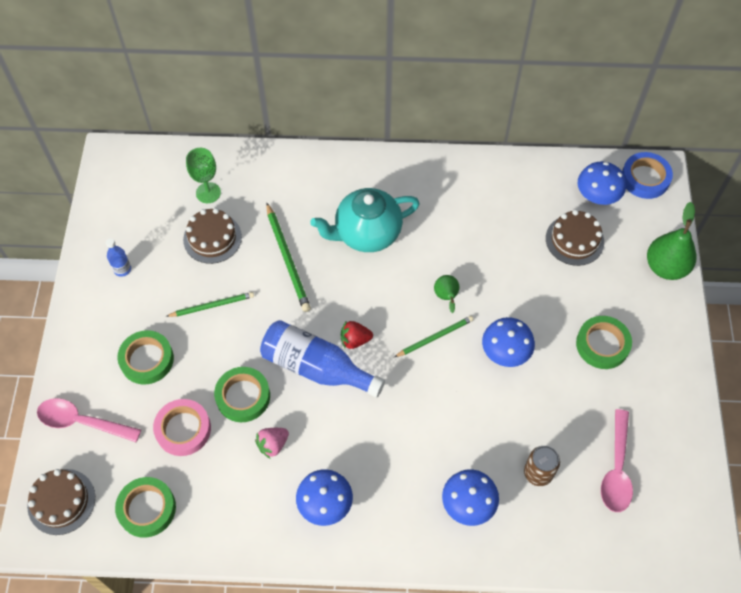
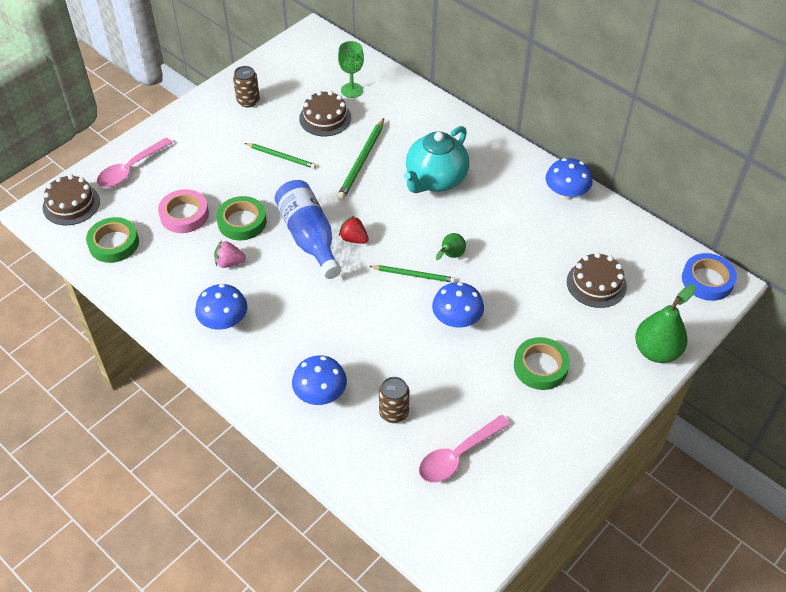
camera: 40 degrees right, 10 degrees down
(82, 422) = (130, 169): pink spoon -> pink spoon turned 105 degrees counterclockwise
(122, 269) = (248, 101): blue bottle -> brown can
(147, 359) = (206, 161): green tape -> none
(366, 233) = (435, 180): turquoise teapot -> turquoise teapot turned 75 degrees counterclockwise
(597, 195) = (650, 266): blue mushroom -> blue mushroom (566, 193)

